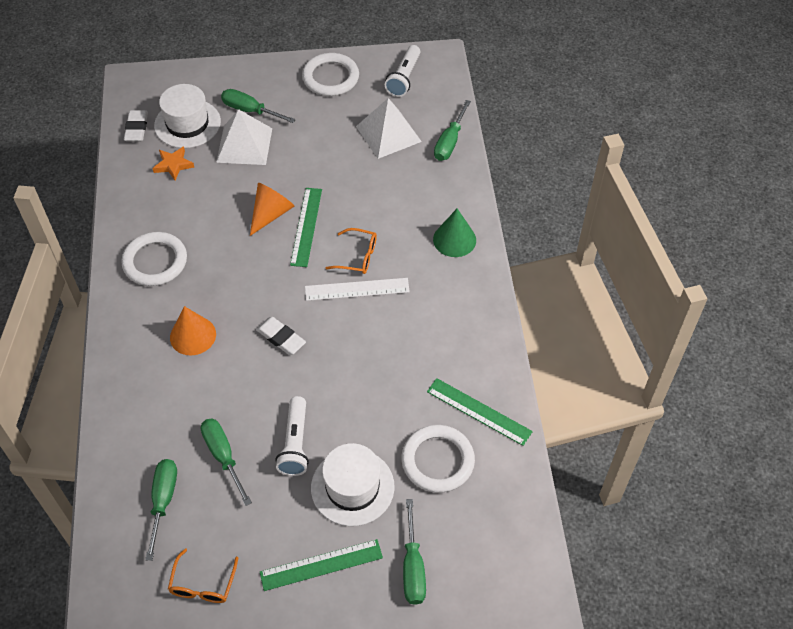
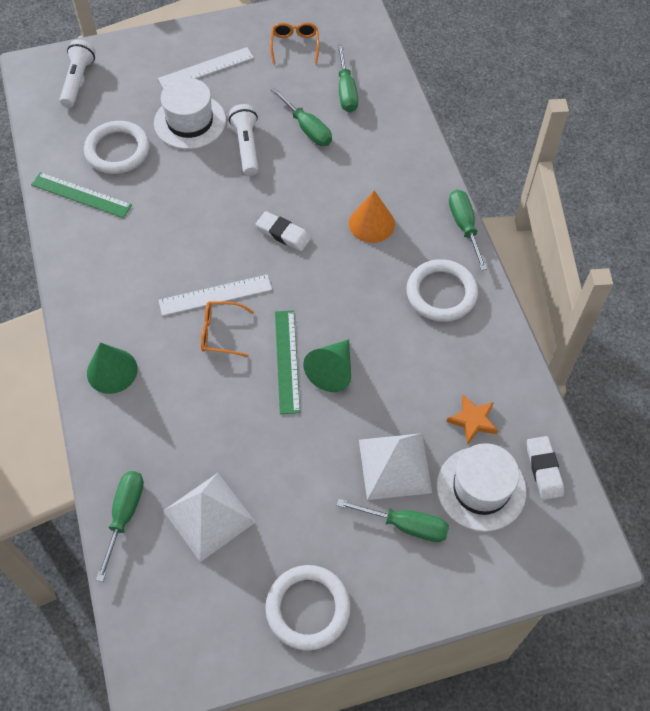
camera: 170 degrees right, 5 degrees up
(271, 214) = (332, 371): orange cone -> green cone
(321, 565) = (206, 68): green ruler -> white ruler
(404, 78) = (199, 627): white flashlight -> white flashlight (78, 81)
(413, 567) = (133, 76): green screwdriver -> green screwdriver (464, 227)

